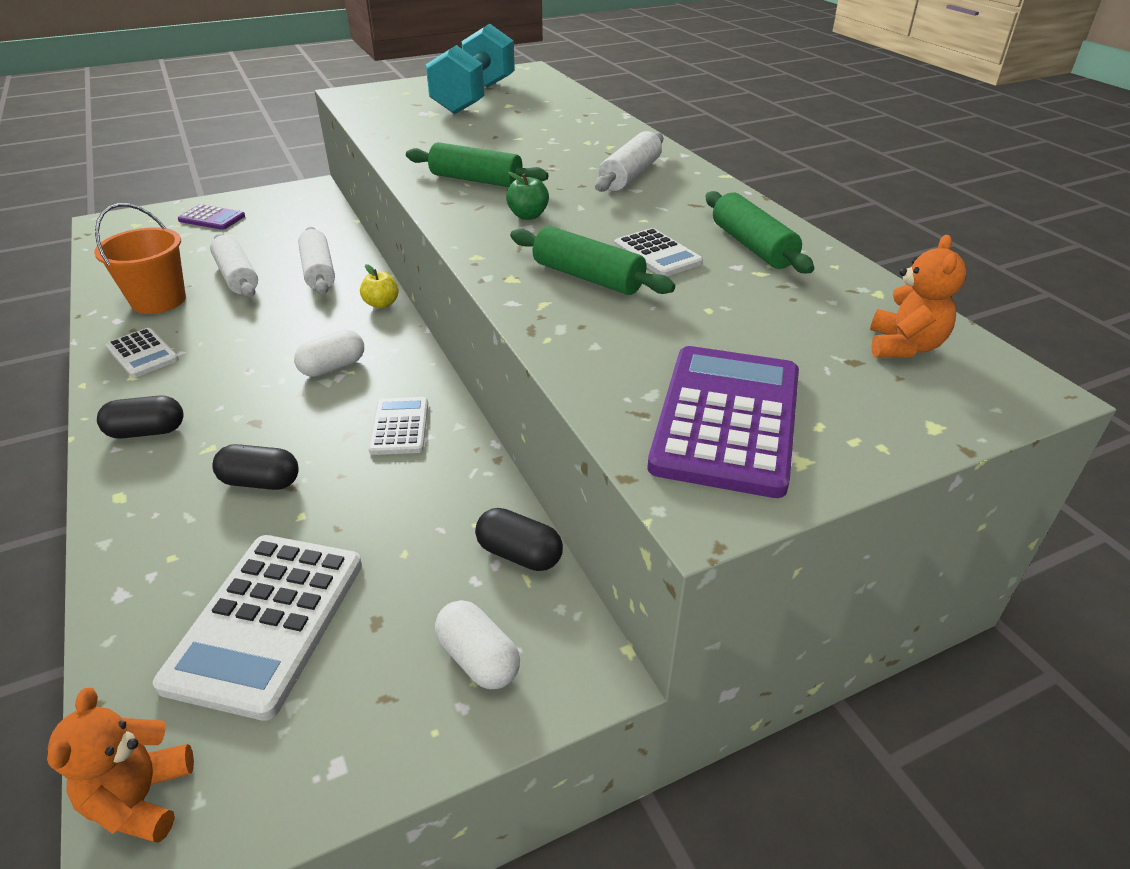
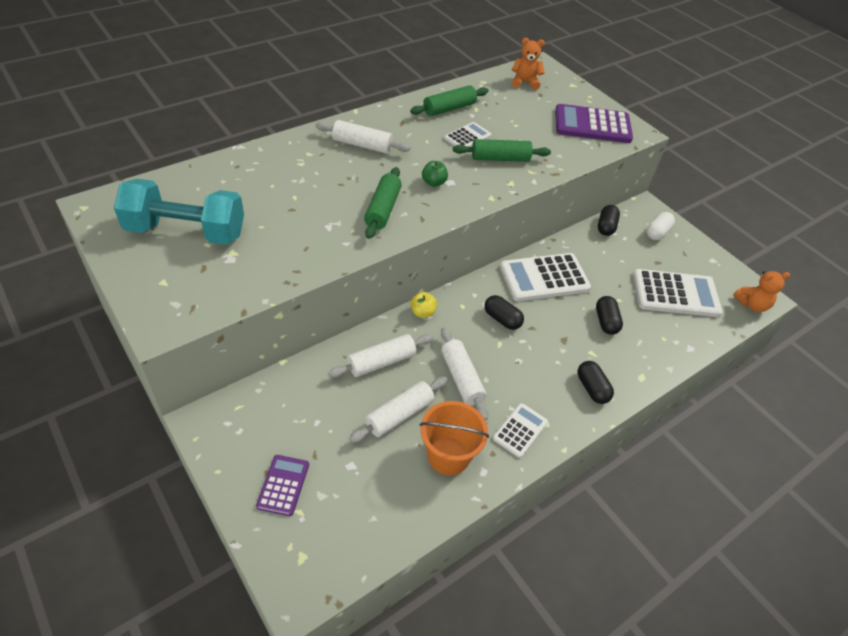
camera: 105 degrees left, 10 degrees up
(254, 321) = (462, 378): none -> white rolling pin
(333, 367) = (502, 319): white capsule -> black capsule
(400, 426) = (544, 278): white calculator -> white calculator, size x1.82
(588, 277) = (500, 158): green rolling pin -> green rolling pin turned 60 degrees clockwise

